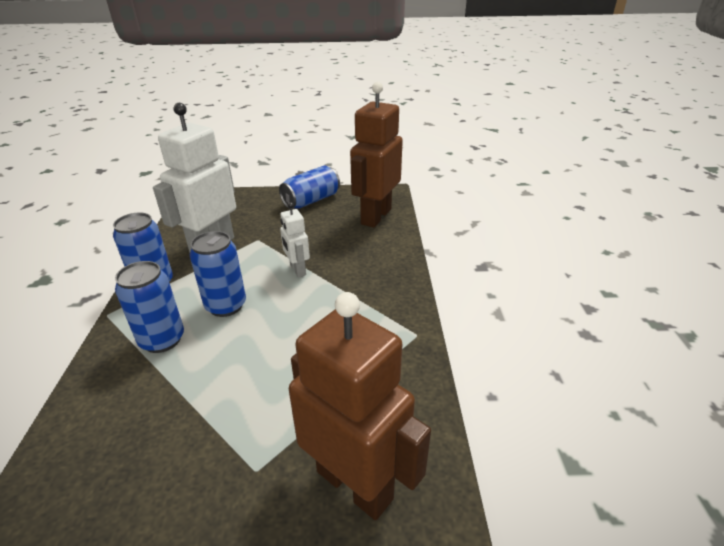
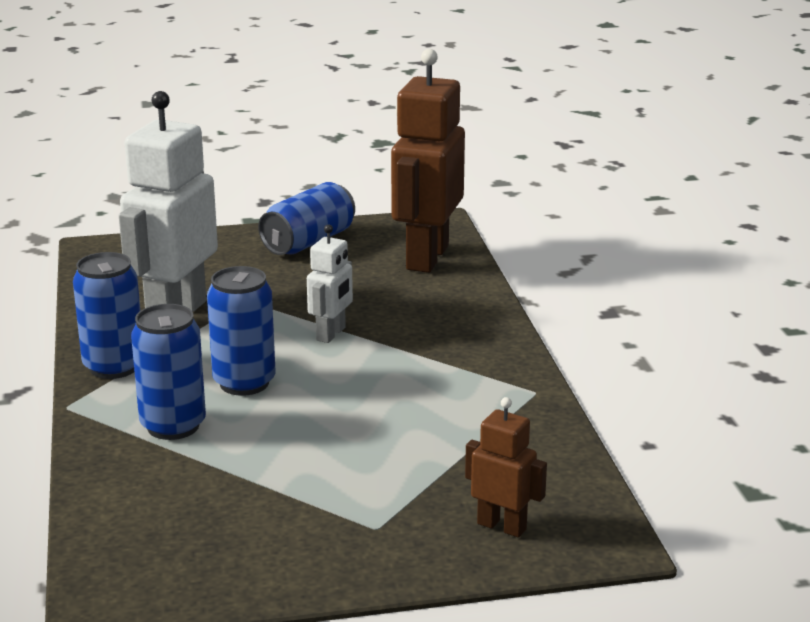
camera: 10 degrees left, 10 degrees down
(297, 270) = (331, 334): white robot -> white robot turned 120 degrees counterclockwise
(355, 484) = (502, 526): brown robot -> brown robot, size x0.50

